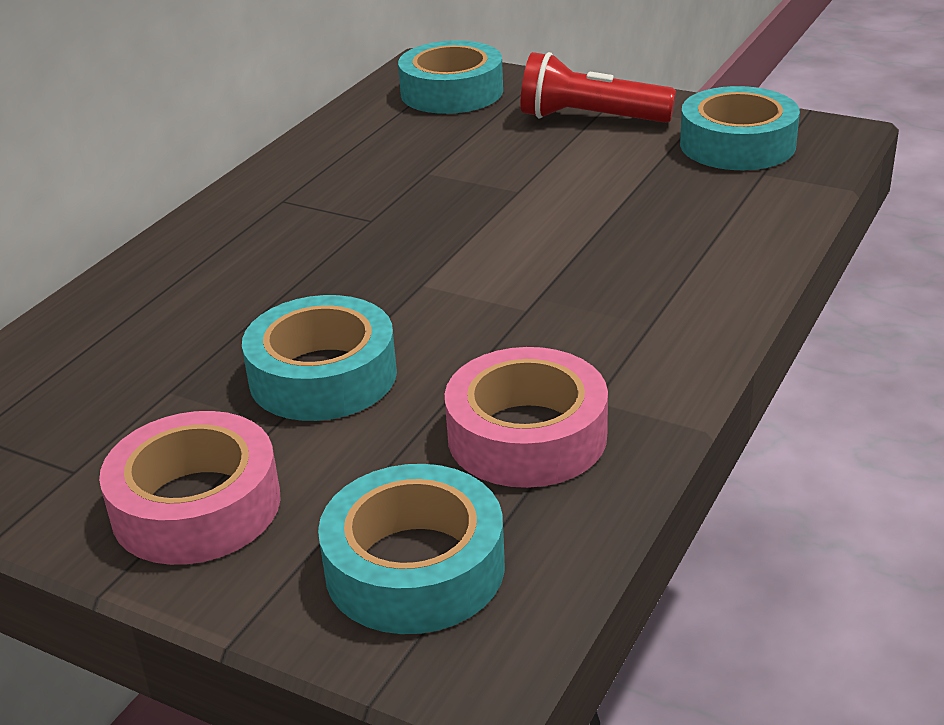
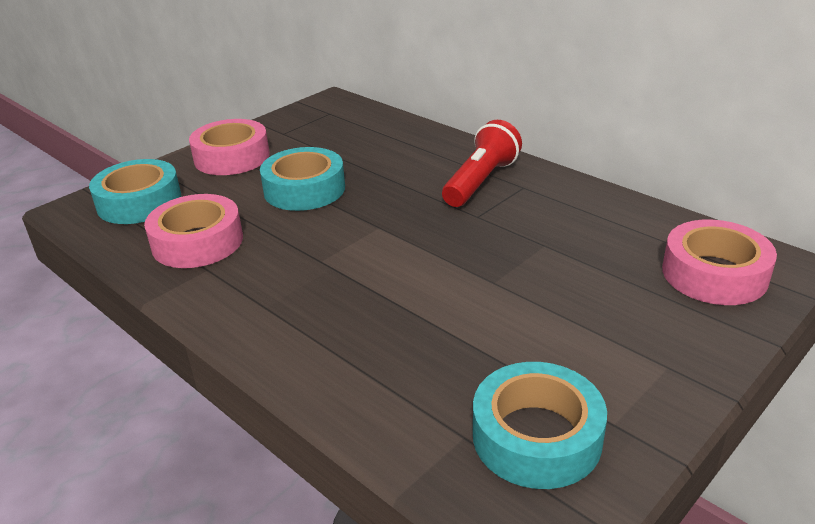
camera: 105 degrees right, 0 degrees up
(451, 92) = (714, 274): turquoise tape -> pink tape
(590, 118) = (631, 346): red flashlight -> red flashlight (480, 181)

